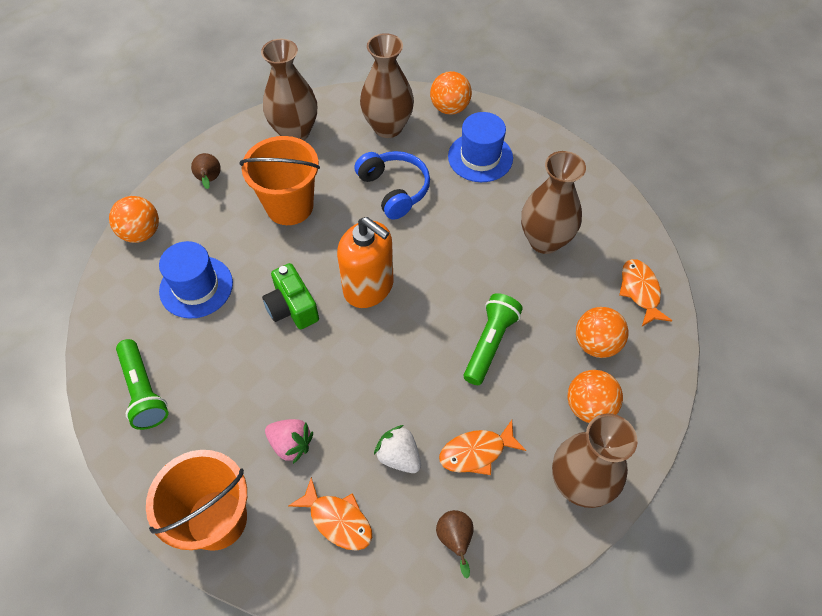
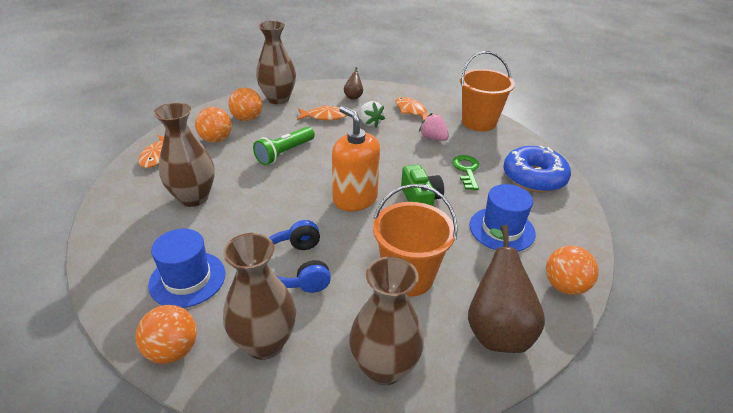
camera: 165 degrees left, 20 degrees down
(143, 391) = (534, 177): green flashlight -> blue donut
(209, 180) = (496, 327): brown pear -> brown pear, size x2.08
(237, 380) = (466, 170): none -> green key

